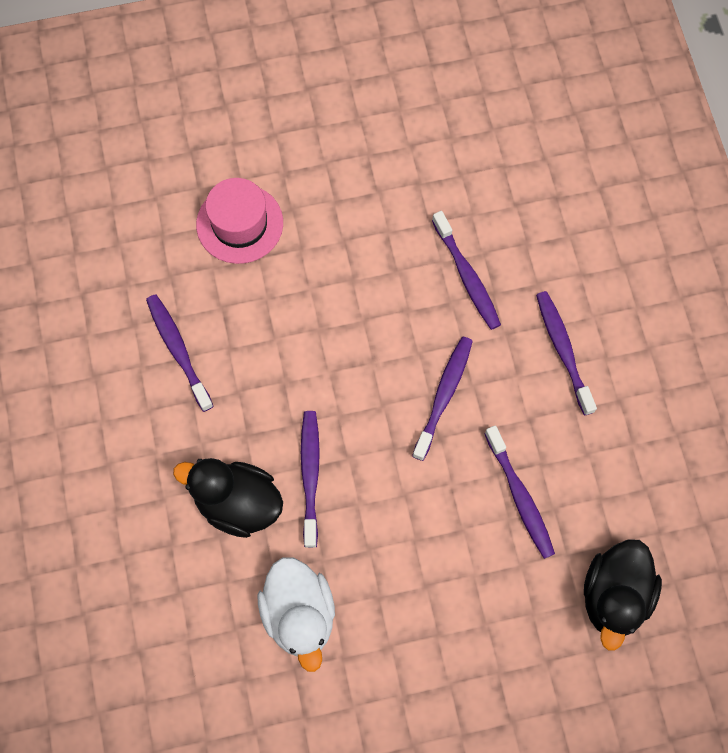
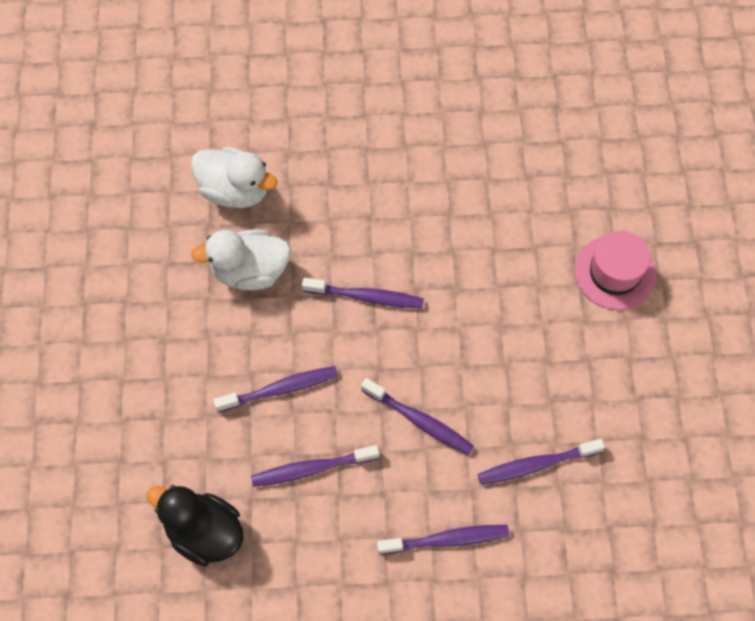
camera: 100 degrees right, 5 degrees down
(178, 351) = (497, 209): purple toothbrush -> purple toothbrush (279, 389)
(194, 657) = (235, 190): none -> white duck
(237, 503) = (353, 237): black duck -> none

